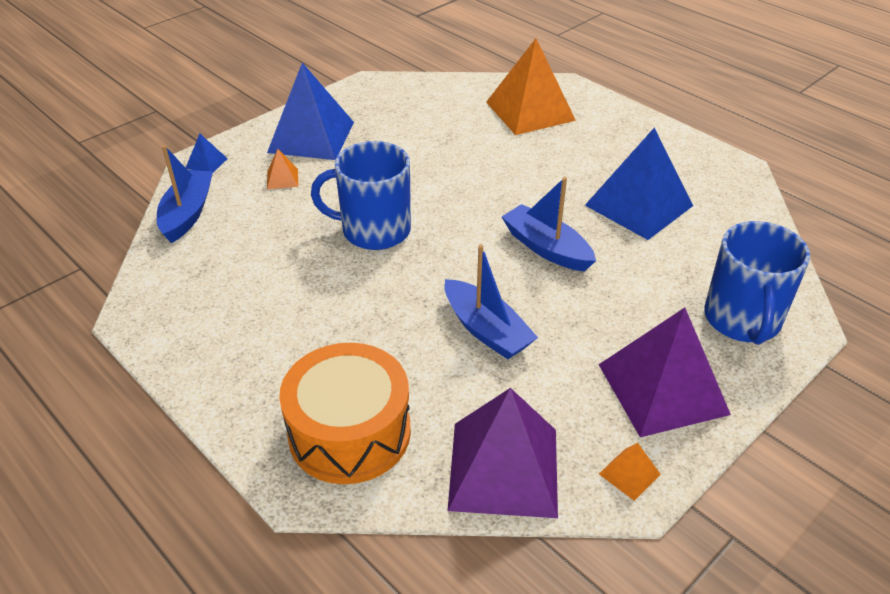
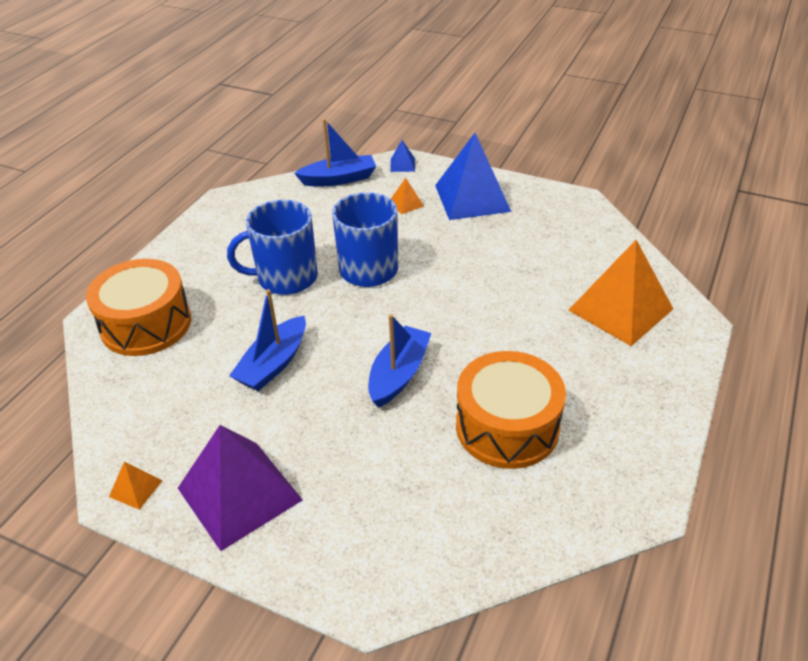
camera: 70 degrees right, 0 degrees up
(504, 468) = (128, 411): purple pyramid -> none
(638, 205) = (507, 426): blue pyramid -> orange drum
(742, 320) = (358, 544): blue mug -> blue mug (285, 278)

